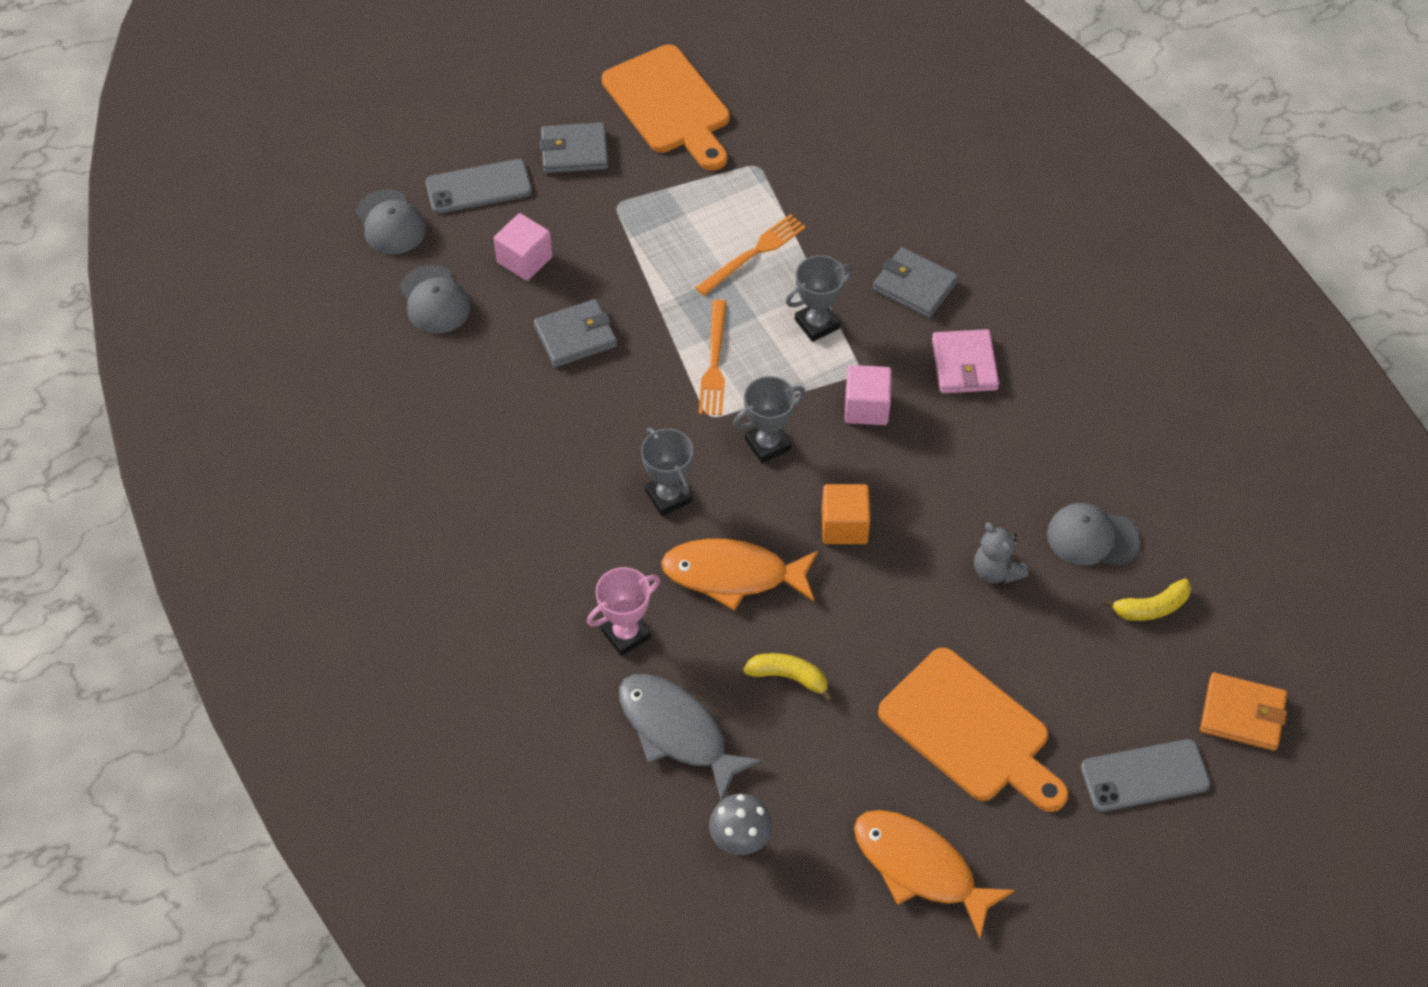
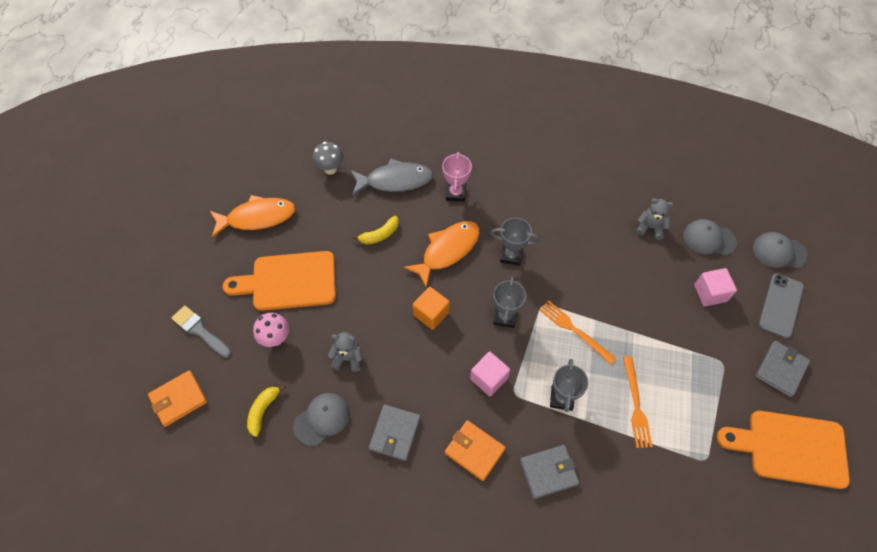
camera: 130 degrees right, 5 degrees up
(473, 370) = (650, 227): none -> grey teddy bear
(576, 336) = (639, 282): grey wallet -> grey wallet (395, 433)
(964, 365) = (474, 451): pink wallet -> orange wallet
(1058, 674) = (276, 338): none -> pink mushroom
(1145, 776) = (200, 331): grey phone -> grey brush

